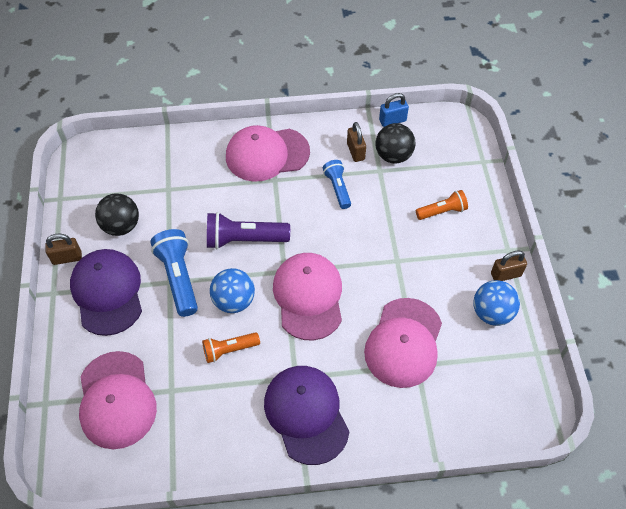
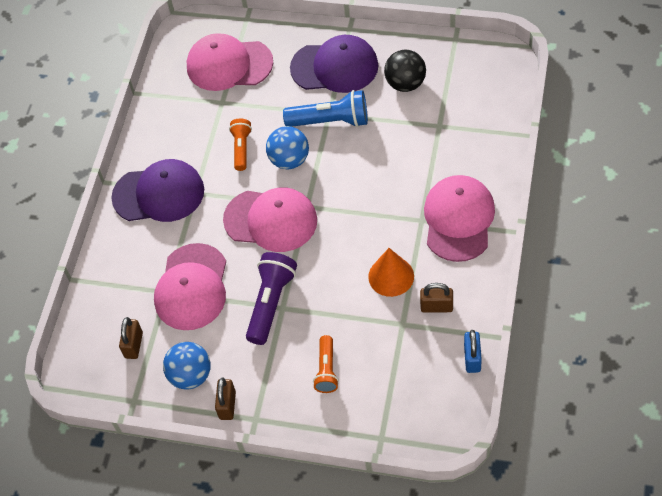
camera: 115 degrees right, 0 degrees up
(67, 258) = (383, 41): brown padlock -> brown padlock (134, 345)
(244, 239) = (355, 180): purple flashlight -> purple flashlight (271, 303)
(337, 188) = (391, 276): blue flashlight -> orange cone
(393, 156) = (419, 344): black ball -> none
(404, 343) = (192, 287): pink cap -> pink cap turned 120 degrees counterclockwise

